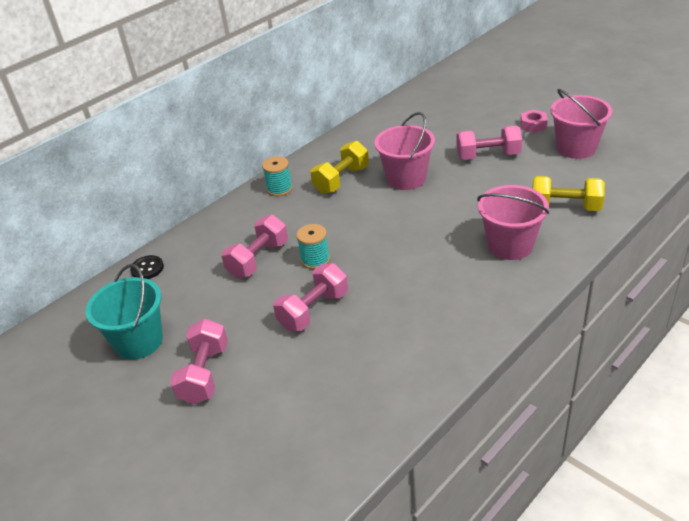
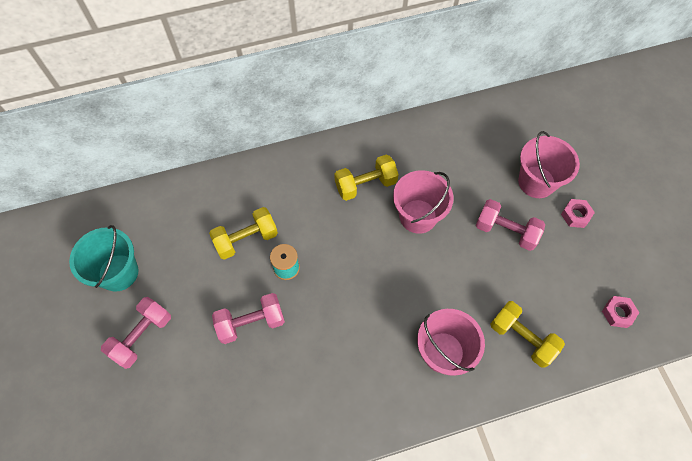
camera: 25 degrees right, 25 degrees up
(147, 268) = (164, 197): black button -> none
(258, 259) = (246, 239): pink dumbbell -> yellow dumbbell
(279, 189) = (311, 164): turquoise spool -> none
(576, 148) = (590, 270): pink bucket -> pink bucket (536, 182)
(622, 160) = (618, 313): none -> pink nut

